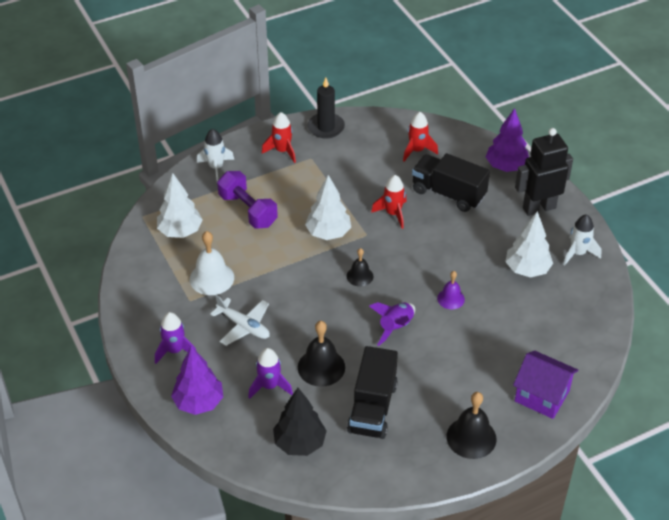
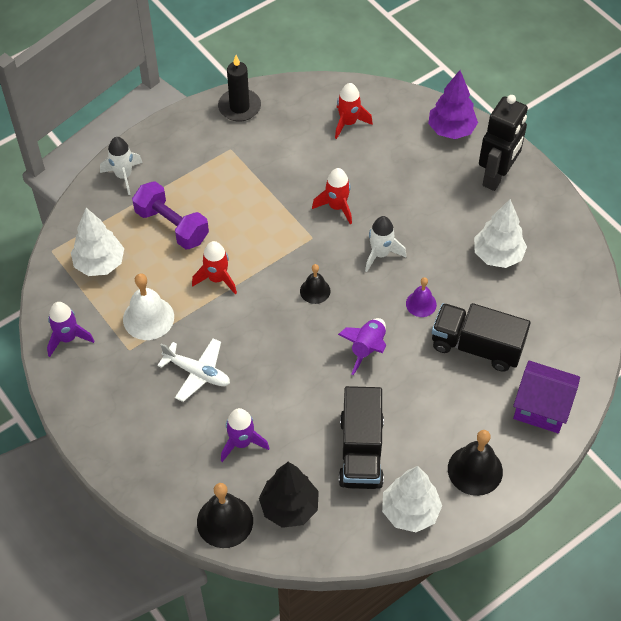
camera: 10 degrees left, 10 degrees up
(175, 350) = (125, 415): purple rocket -> purple rocket (68, 338)
(199, 402) = (166, 475): purple tree -> none
(282, 151) = (195, 144): red rocket -> red rocket (217, 279)
(321, 367) = (294, 410): black bell -> black bell (225, 521)
(328, 233) = (269, 242): white tree -> white tree (410, 511)
(448, 193) = (393, 173): black truck -> black truck (476, 346)
(539, 208) = (496, 177): black robot -> black robot turned 150 degrees clockwise
(578, 253) = (549, 227): white rocket -> white rocket (380, 254)

